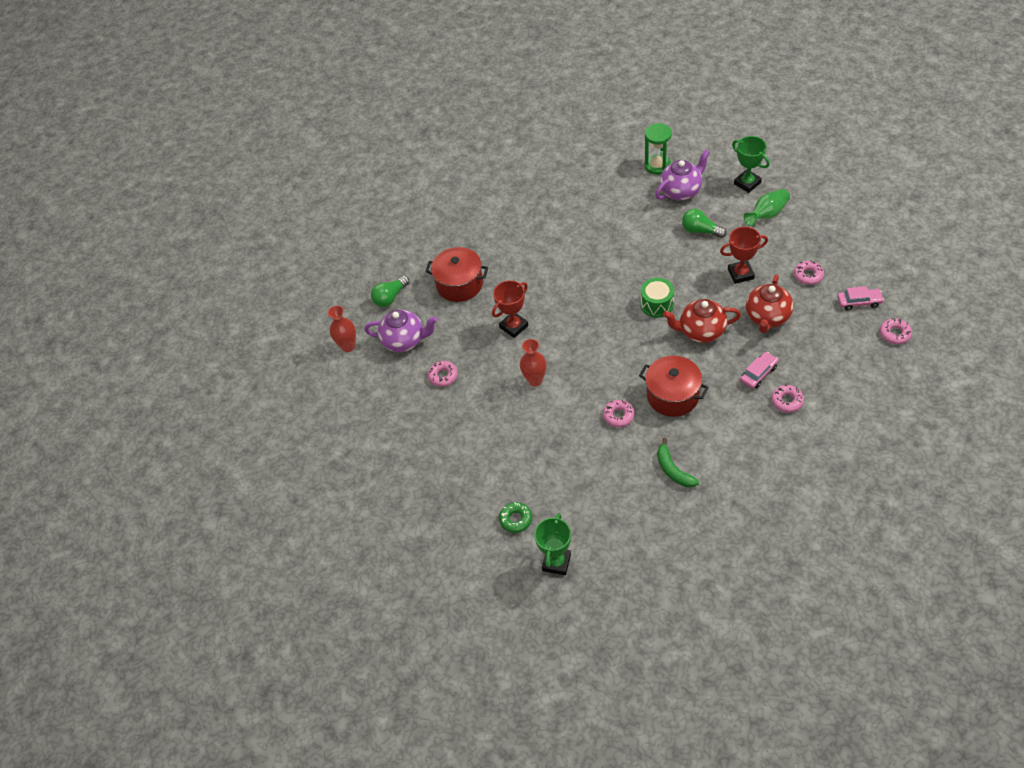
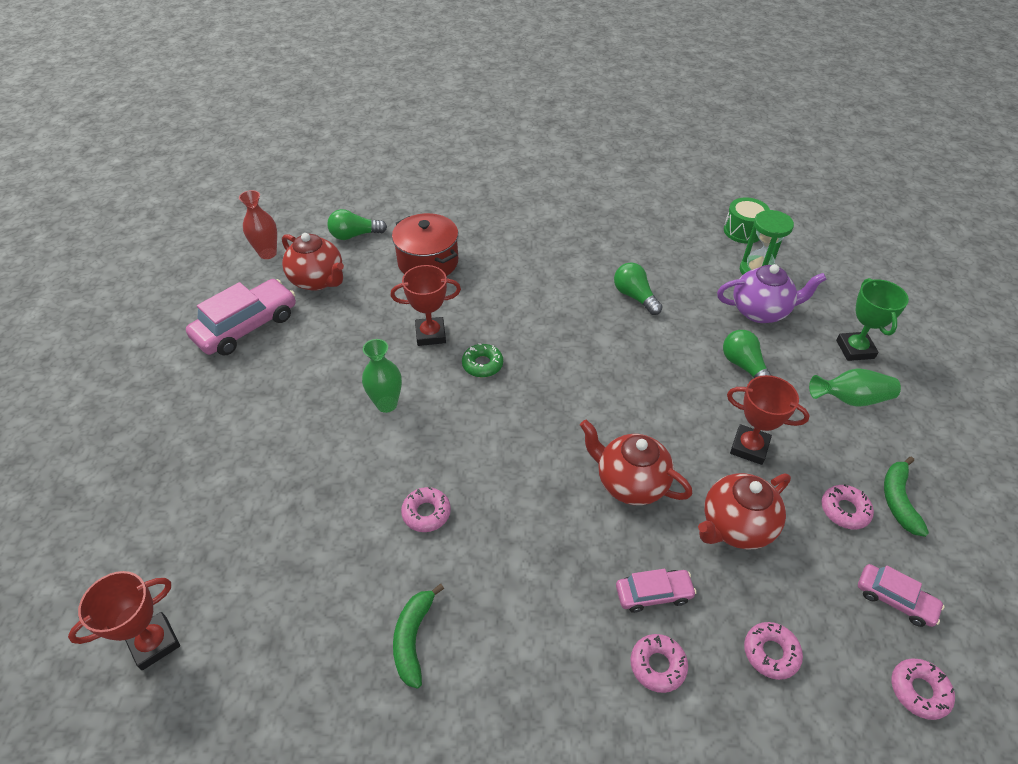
camera: 30 degrees right, 5 degrees down
(396, 397) = (246, 326): none -> pink car
(404, 341) = (318, 280): purple teapot -> red teapot
(443, 376) = (309, 336): pink donut -> pink donut (771, 653)
(516, 519) = (183, 547): green donut -> green donut (482, 364)
(535, 380) = (387, 404): red vase -> green vase
(556, 562) = (154, 643): green trophy -> red trophy
(605, 226) = (634, 296): none -> green light bulb
(657, 304) = (608, 414): green drum -> green drum (743, 231)
(672, 396) = (514, 537): red pot -> none
(827, 254) = (898, 500): none -> green banana

